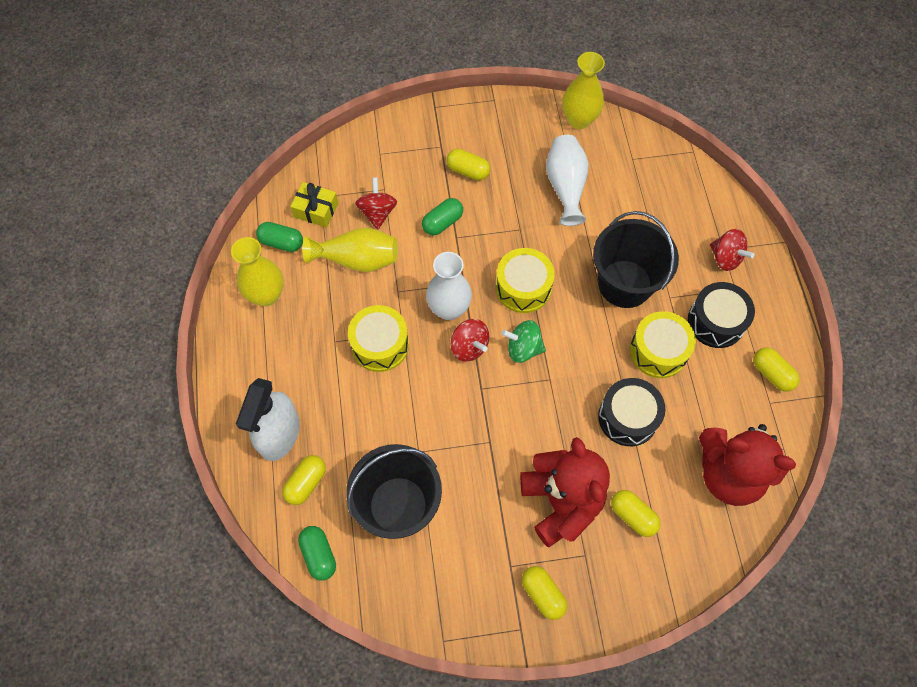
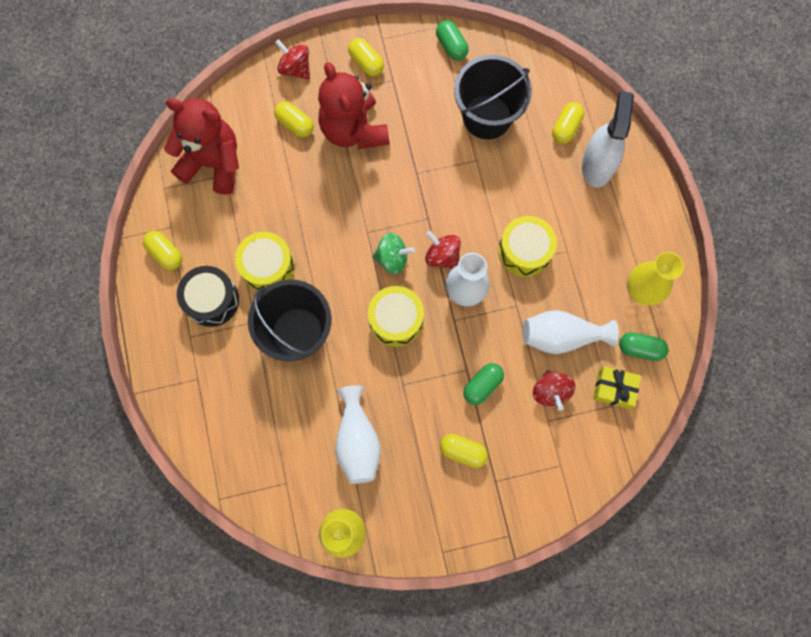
camera: 175 degrees right, 10 degrees up
(319, 555) = (544, 76): green capsule -> green capsule (451, 46)
(357, 259) = (561, 336): yellow vase -> white vase
(628, 417) = (297, 203): black drum -> none
(725, 258) = (196, 369): red spinning top -> red spinning top (295, 68)

